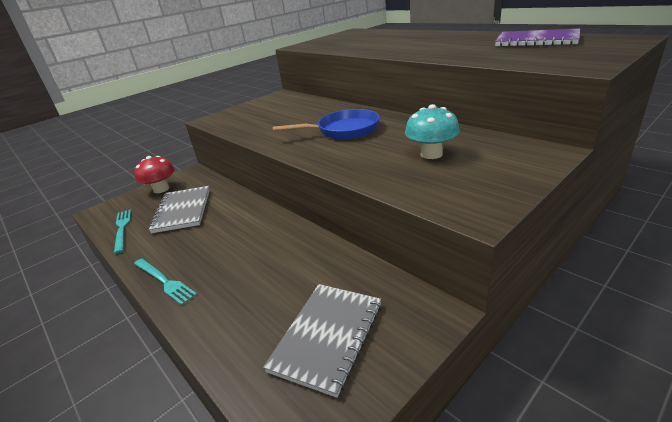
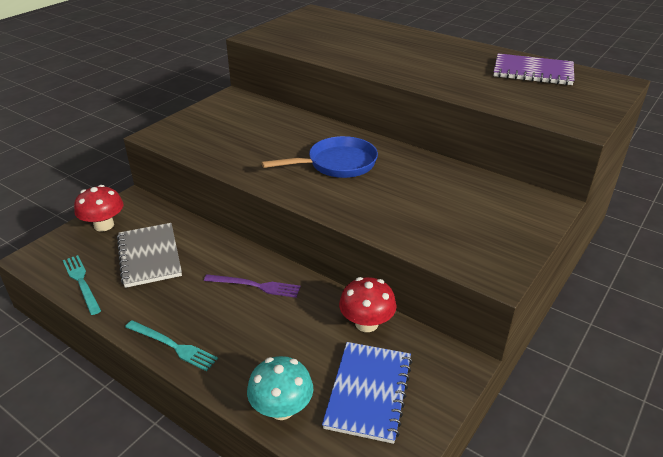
camera: 15 degrees left, 5 degrees up
(256, 234) = (255, 286): none -> purple fork
(327, 337) = (368, 392): grey notebook -> blue notebook
(346, 268) = (366, 323): none -> red mushroom
(431, 154) = (440, 202): turquoise mushroom -> turquoise mushroom (281, 408)

